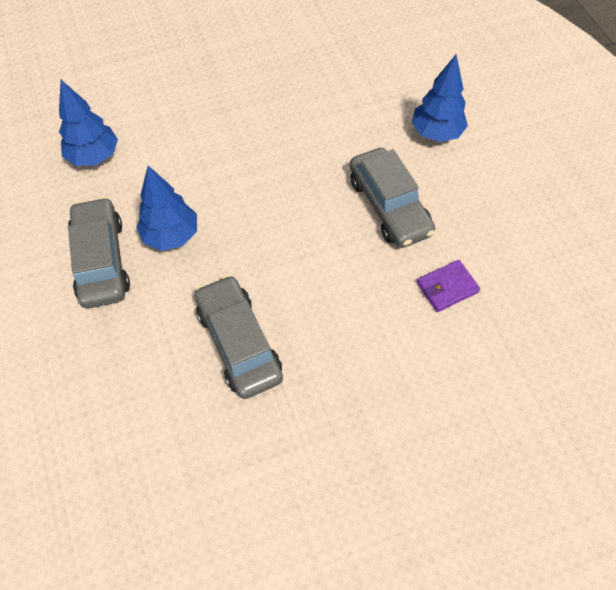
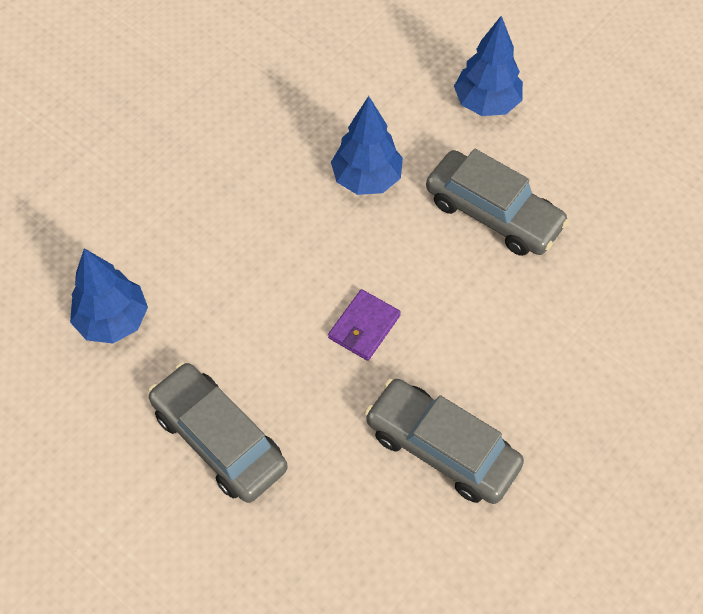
camera: 30 degrees left, 0 degrees up
(171, 235) = (279, 369): blue tree -> blue tree (367, 179)
(447, 287) = (611, 274): purple wallet -> purple wallet (364, 327)

